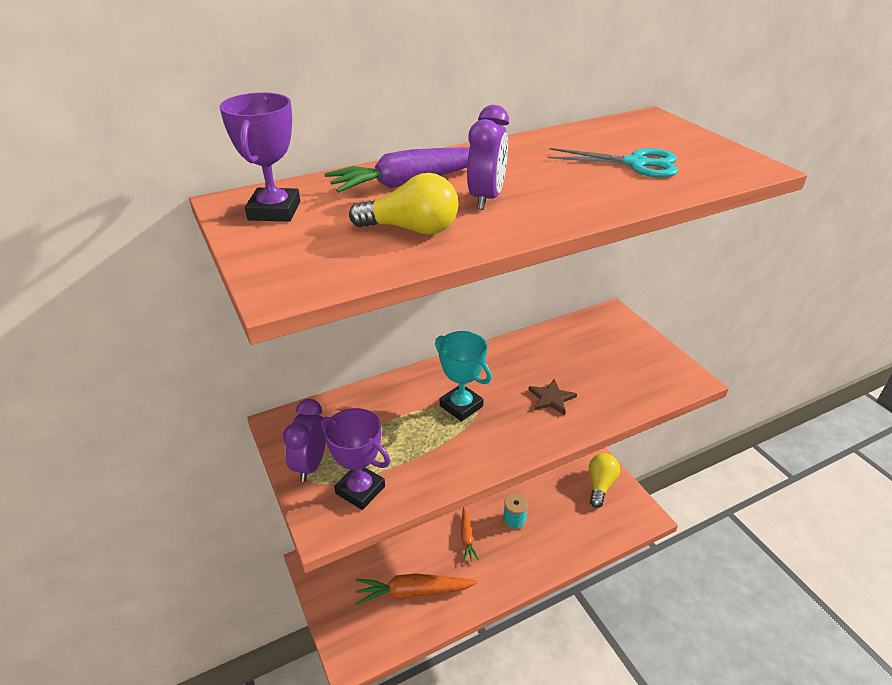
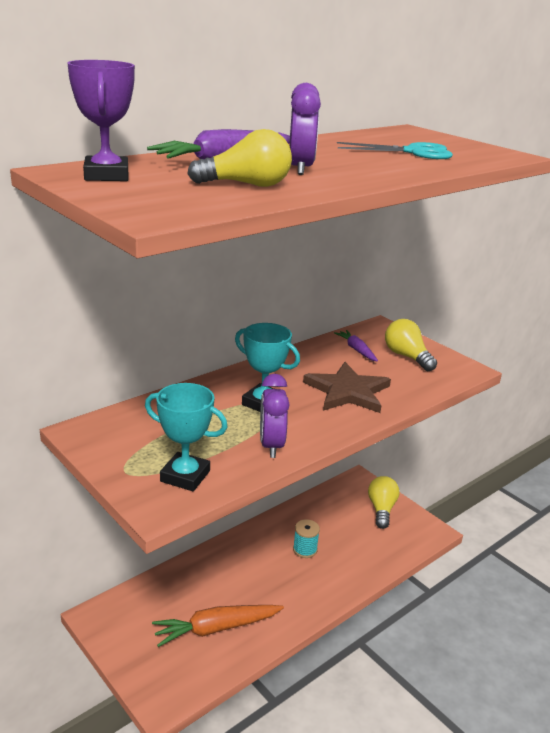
camera: 15 degrees left, 10 degrees down
(310, 465) = (125, 461): purple clock -> purple clock (271, 446)
(360, 490) = (185, 476): purple trophy -> turquoise trophy
(467, 538) = (260, 571): orange carrot -> none
(551, 398) = (348, 391): brown star -> brown star, size x1.86
(577, 344) = (356, 350): none -> purple carrot
(628, 357) = (407, 356): none -> yellow light bulb

